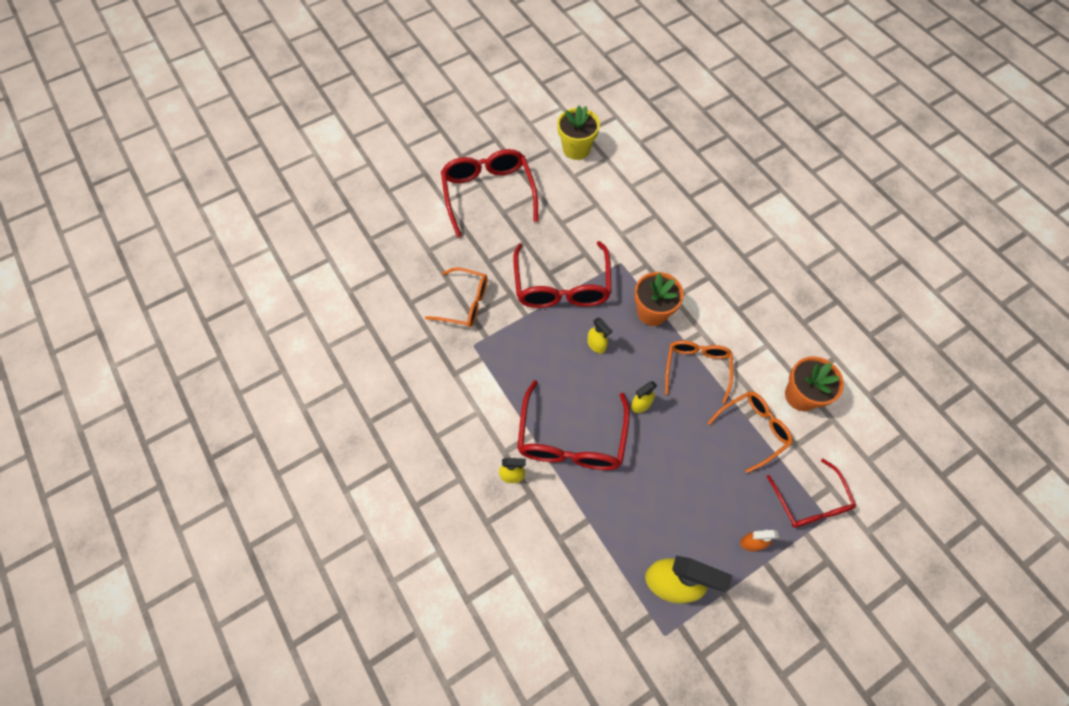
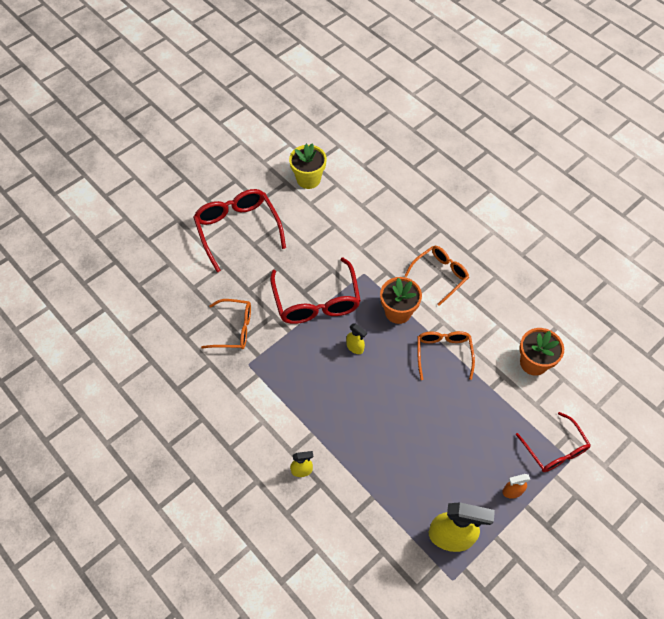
camera: 10 degrees left, 5 degrees down
(571, 439) = (347, 431): red glasses -> none
(640, 405) = (401, 392): yellow spray bottle -> none
(753, 429) = (499, 397): orange glasses -> orange glasses (440, 275)

